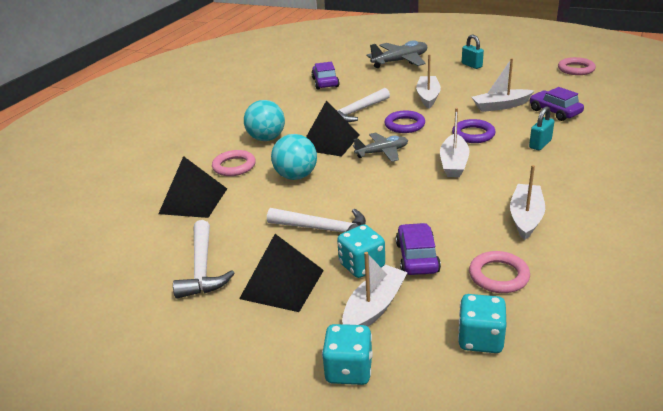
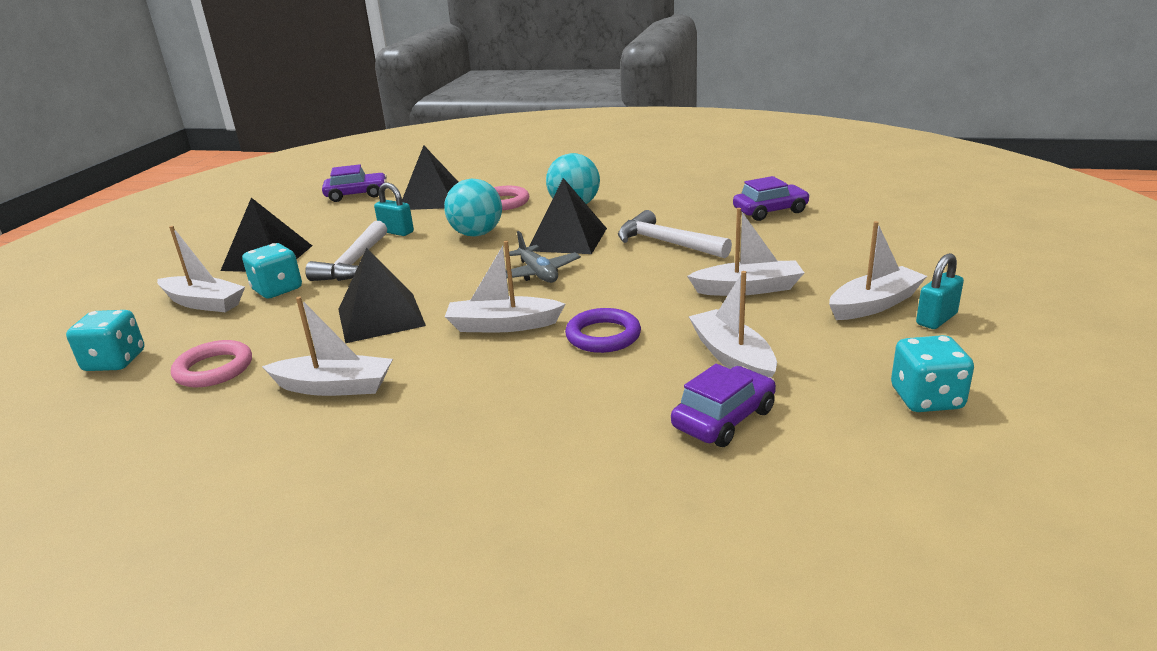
camera: 80 degrees right, 5 degrees down
(202, 268) = (310, 223): white hammer -> none
(349, 370) = (125, 301): turquoise dice -> turquoise dice (926, 399)
(400, 61) = (905, 252): grey plane -> none
(404, 125) = (629, 280): purple ring -> none
(417, 257) = (277, 317): purple car -> purple car (357, 195)
(430, 208) = (381, 317): none -> black pyramid
(454, 74) = (874, 304): none -> white boat
(540, 144) = (570, 400): turquoise padlock -> turquoise padlock (396, 232)
(576, 69) = (1017, 457): pink ring -> none

